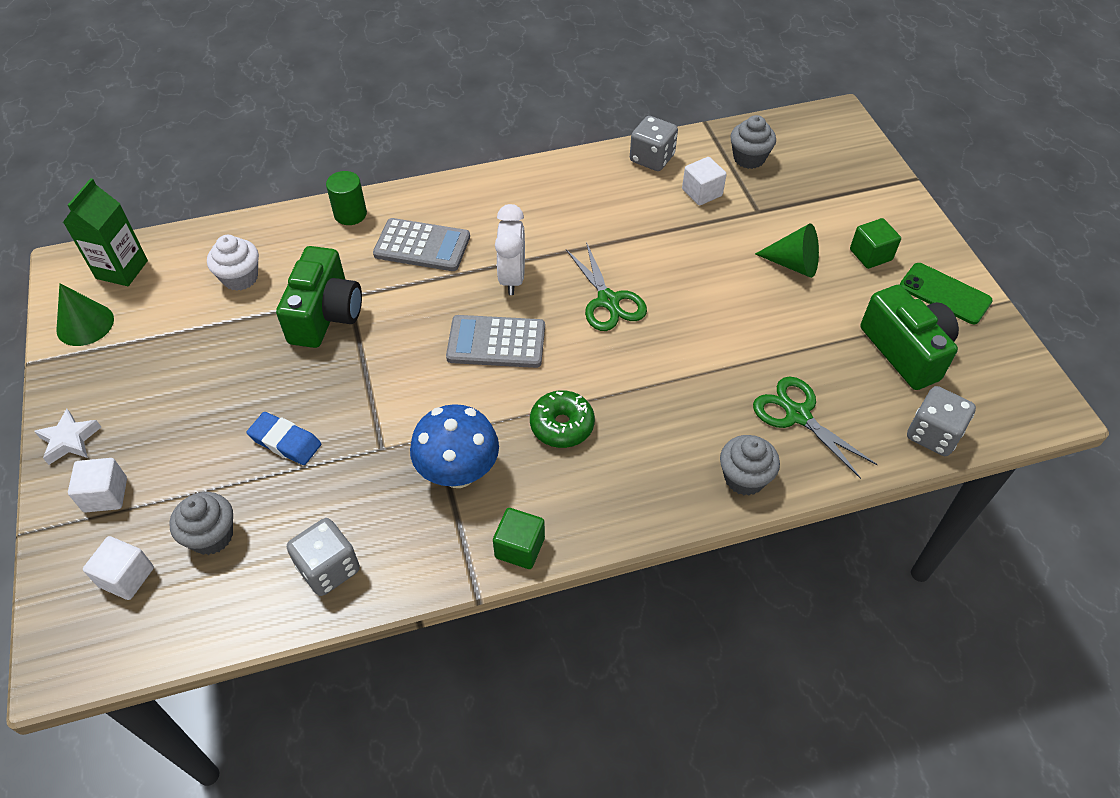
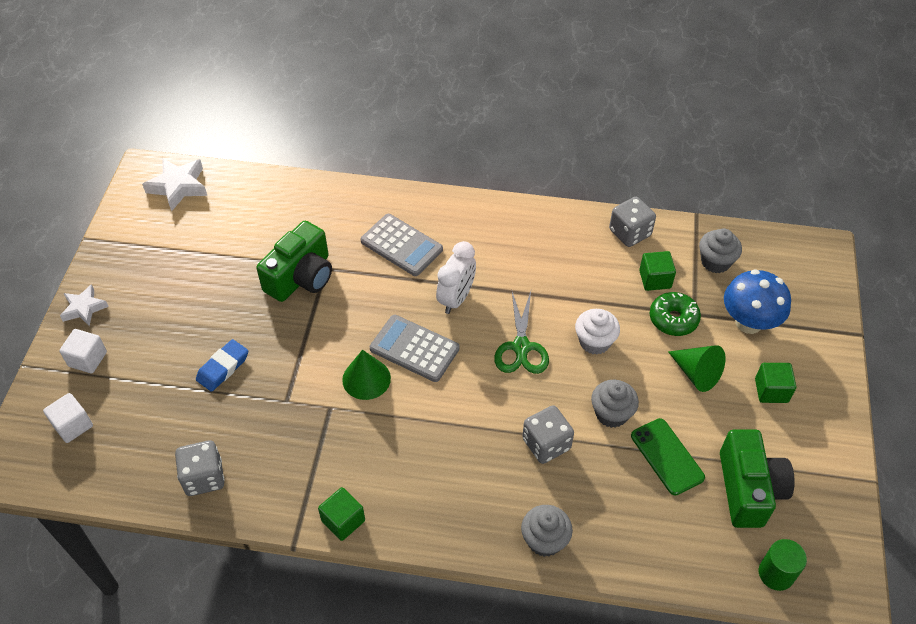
camera: 25 degrees right, 0 degrees up
(85, 324) = (134, 222): green cone -> green cone (366, 379)
(122, 269) = (178, 187): green carton -> white star
(211, 536) = (140, 419): grey cupcake -> grey cupcake (611, 413)
(240, 278) = (256, 224): white cupcake -> white cupcake (594, 342)
(285, 441) = (223, 368): blue eraser -> blue eraser turned 75 degrees clockwise
(350, 214) = (361, 199): green cylinder -> green cylinder (776, 573)
(458, 472) = (330, 443): blue mushroom -> blue mushroom (748, 322)
(562, 425) = (427, 437): green donut -> green donut (673, 319)
(702, 192) = (655, 279): white cube -> green cube
(797, 415) = (619, 506): green scissors -> none
(933, 434) = (726, 571): grey dice -> grey dice (546, 444)
(945, 294) = (817, 452): green phone -> green phone (667, 456)

